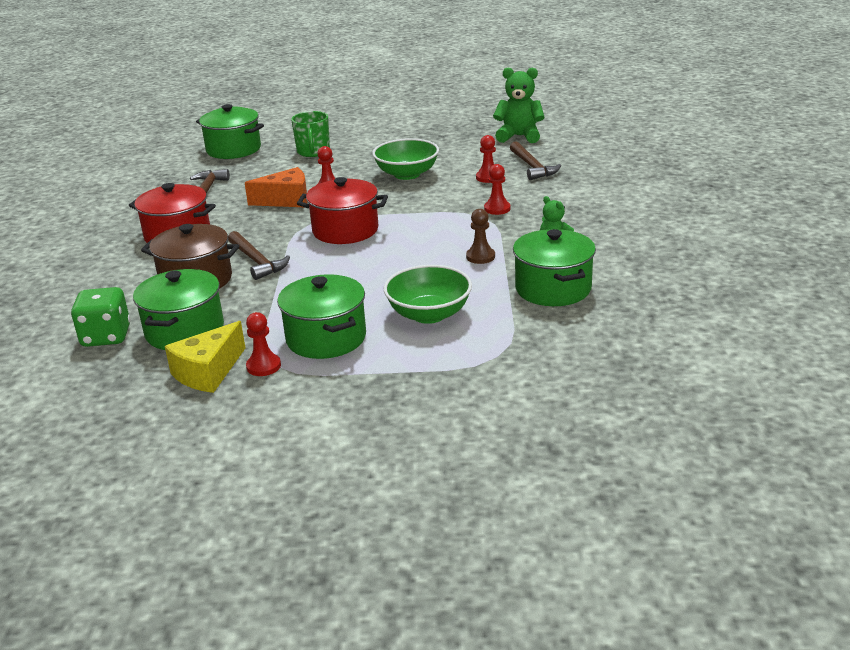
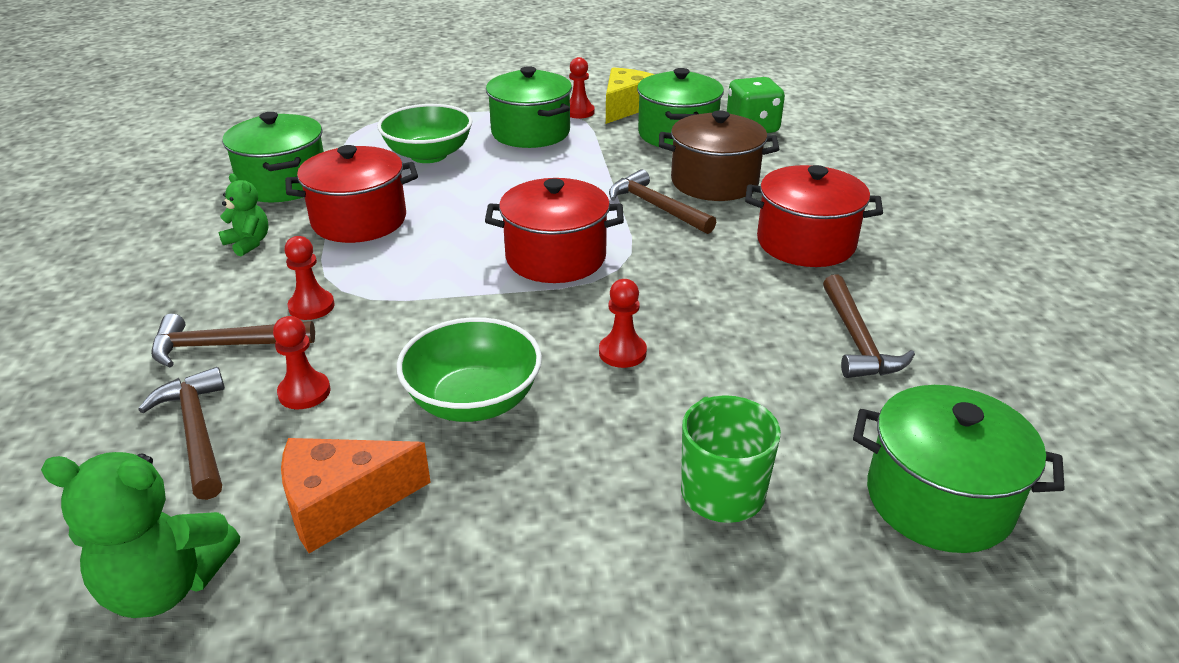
camera: 170 degrees right, 5 degrees up
(286, 200) = (686, 320): orange cheese -> orange cheese (342, 504)
(480, 257) = (359, 220): brown pawn -> red pot
(538, 193) = (224, 346): none -> brown hammer

